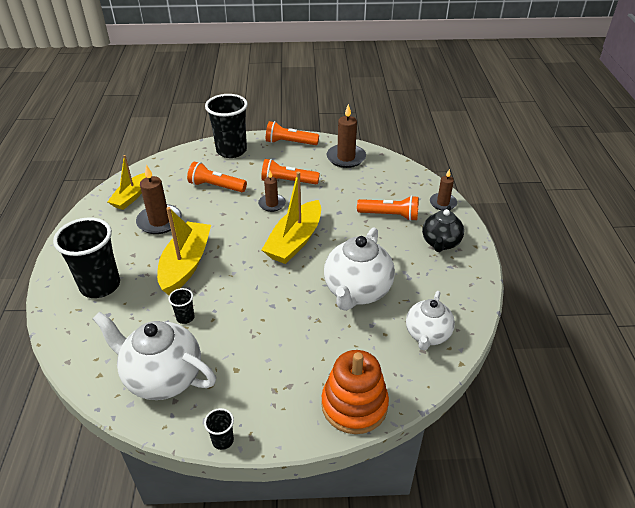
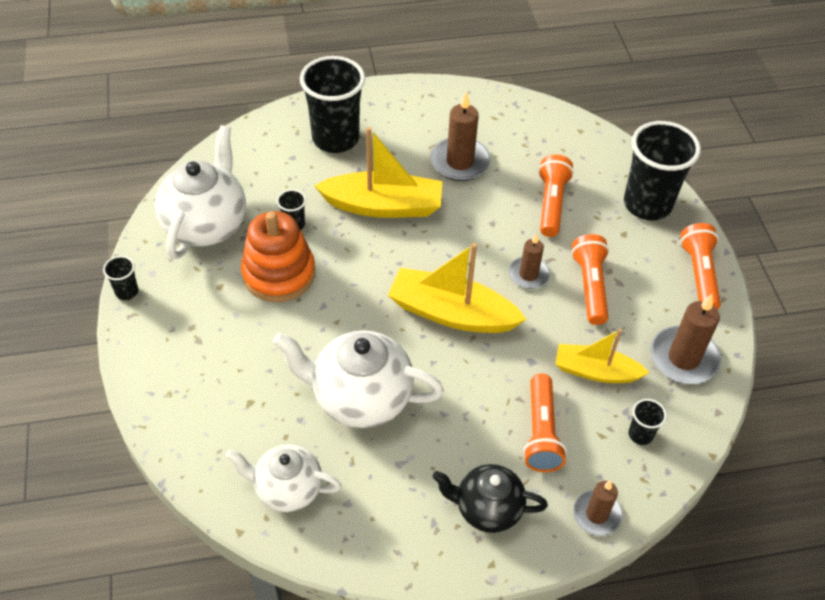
camera: 80 degrees right, 10 degrees up
(131, 197) = (502, 122): yellow boat -> yellow boat (595, 371)
(354, 405) = (171, 408): orange stacking toy -> orange stacking toy (279, 274)
(394, 180) = (640, 434): none -> black cup

